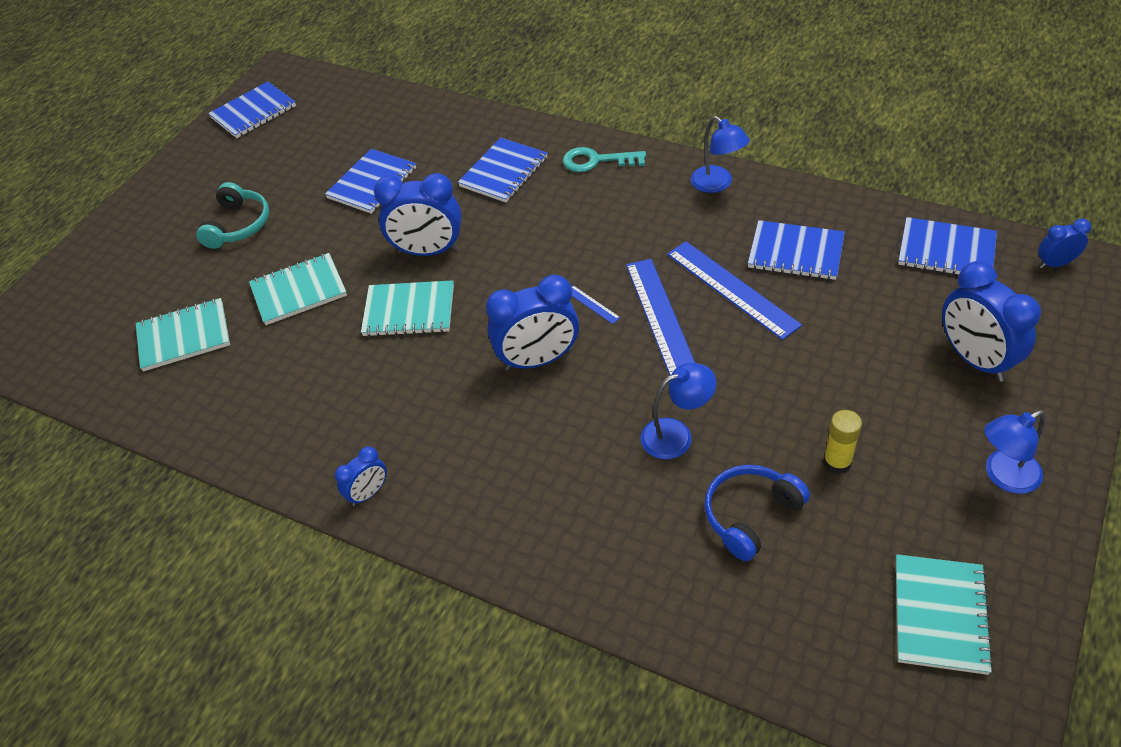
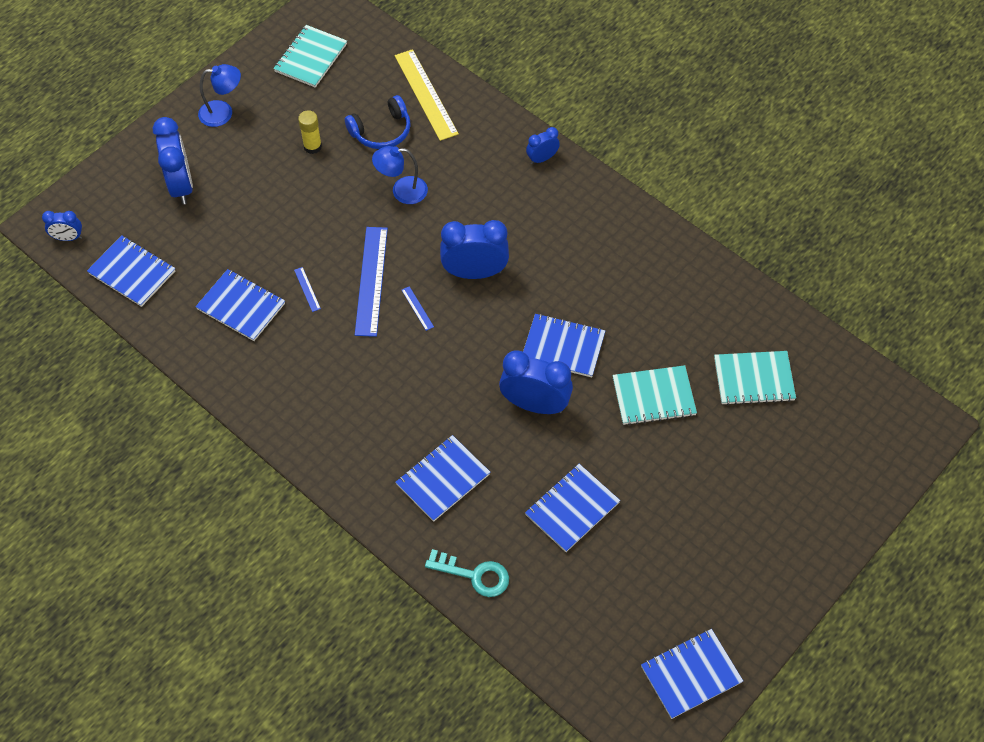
camera: 170 degrees left, 10 degrees up
(238, 225) = (708, 496): turquoise headphones -> none
(368, 493) = (616, 209): blue clock -> blue clock (542, 158)
(409, 311) = (563, 347): turquoise notebook -> blue notebook
(597, 161) = (352, 464): turquoise key -> turquoise key (474, 575)
(713, 601) = (426, 94): none -> yellow ruler
(717, 184) = (261, 398): blue lamp -> none
(732, 289) = (307, 289): blue ruler -> blue ruler, size x0.42

